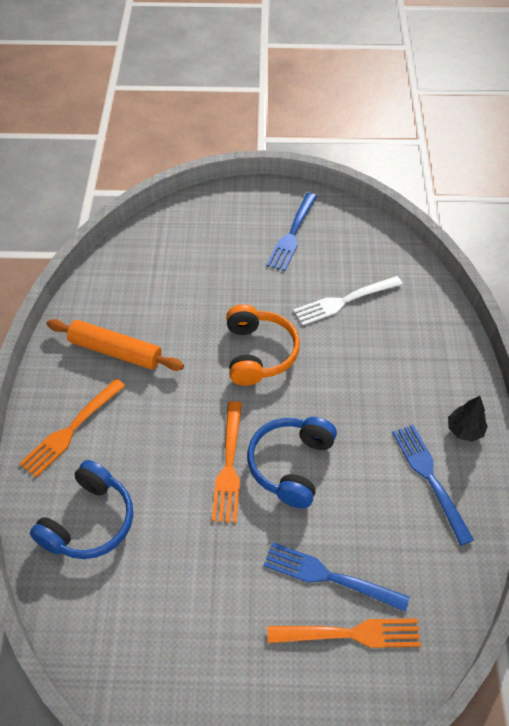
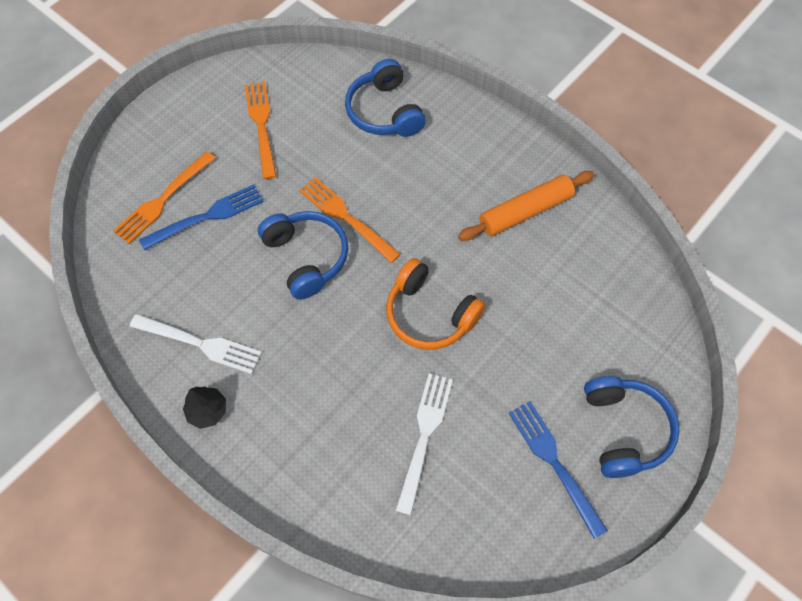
camera: 130 degrees right, 10 degrees up
(71, 430) = (471, 141): orange fork -> orange fork (261, 125)
(238, 216) = (624, 430): none -> blue headphones
(430, 478) = (200, 344): blue fork -> white fork

